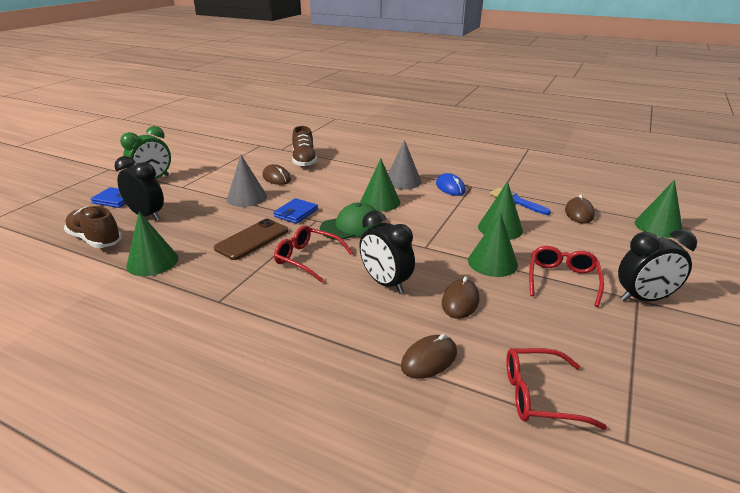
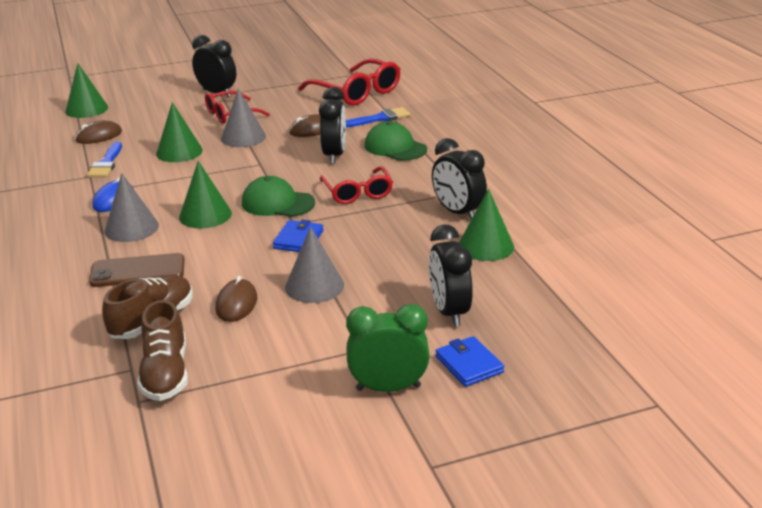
camera: 135 degrees left, 0 degrees up
(95, 239) = (526, 300): brown shoe -> brown shoe (165, 373)
(201, 279) = (457, 212): none -> black clock
(252, 239) = (377, 229): brown phone -> brown phone (138, 271)
(296, 213) = (298, 239): blue wallet -> blue wallet turned 60 degrees counterclockwise
(347, 322) = (395, 147): none -> green cap
(429, 359) = (380, 118): brown mouse -> blue brush
(492, 262) = (243, 137): green cone -> grey cone
(540, 395) = (356, 92): red glasses -> red glasses, size x1.55

